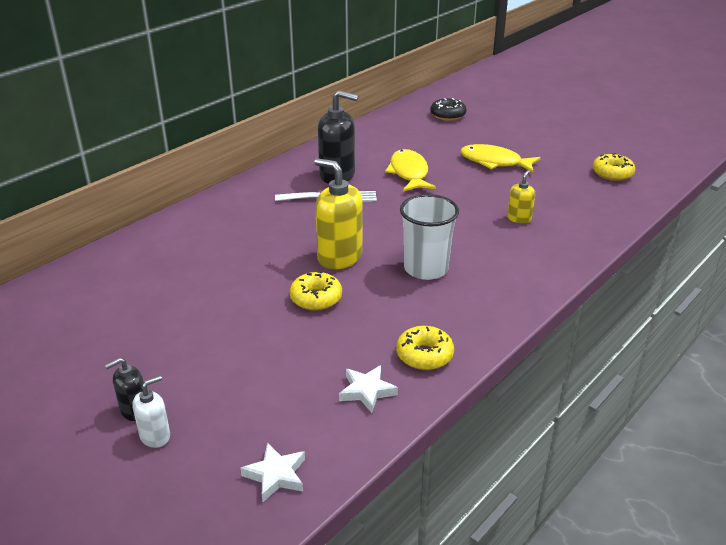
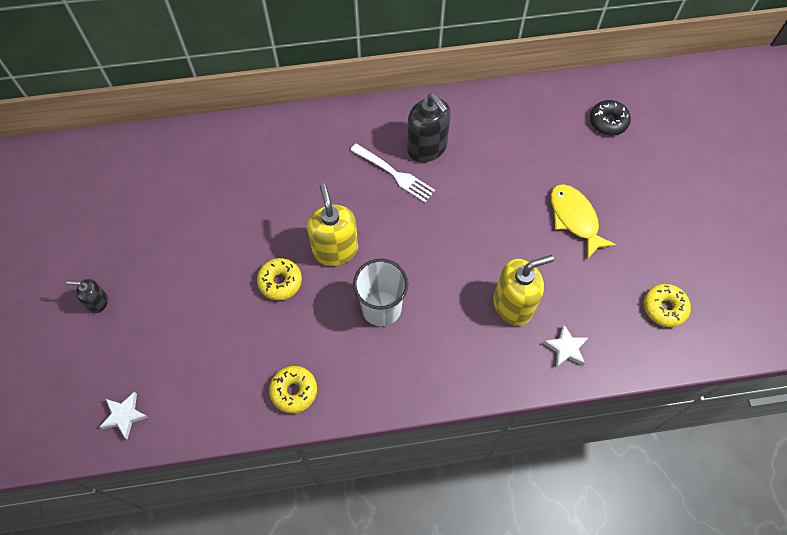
camera: 40 degrees right, 30 degrees up
(155, 436) = (92, 332): white soap dispenser -> none
(367, 391) = (230, 393): white star -> white star (566, 348)
(409, 173) = (486, 184): yellow fish -> none
(519, 218) = (513, 305): yellow soap dispenser -> yellow soap dispenser, size x1.92

